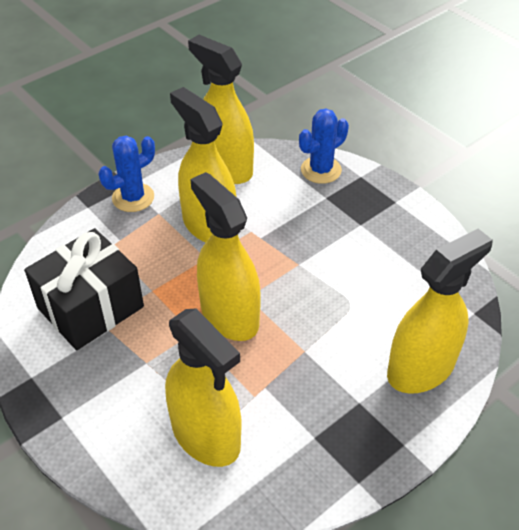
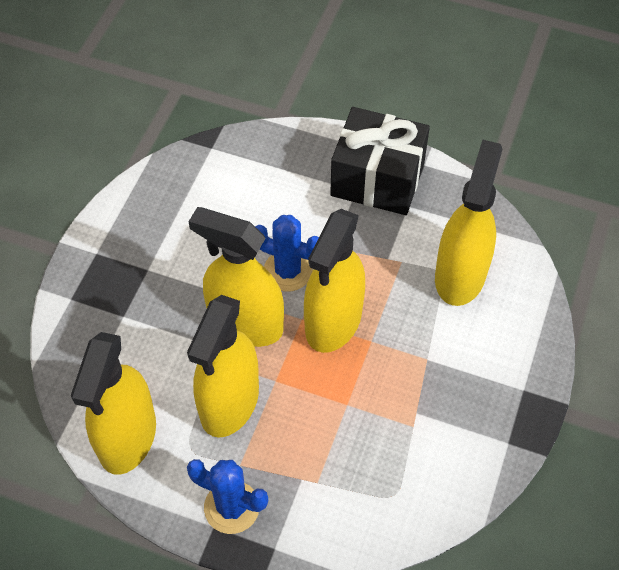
camera: 120 degrees left, 10 degrees up
(90, 307) = (403, 445): black gift -> black gift (377, 179)
(321, 170) = (80, 339): blue cactus -> blue cactus (288, 271)
(420, 369) = (296, 163): yellow spray bottle -> yellow spray bottle (245, 323)

